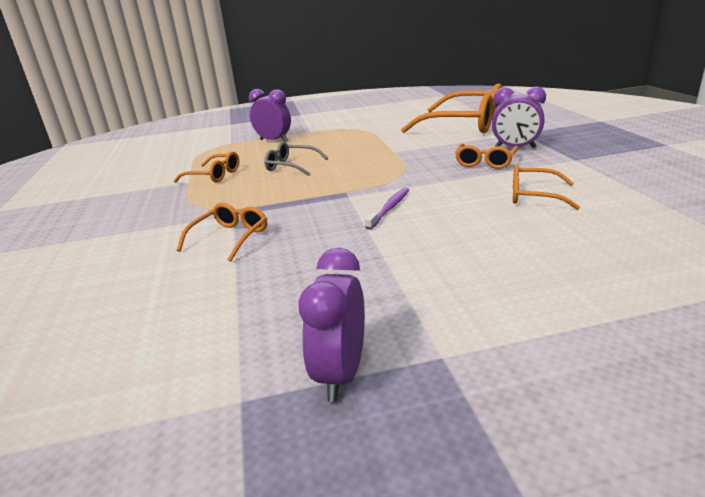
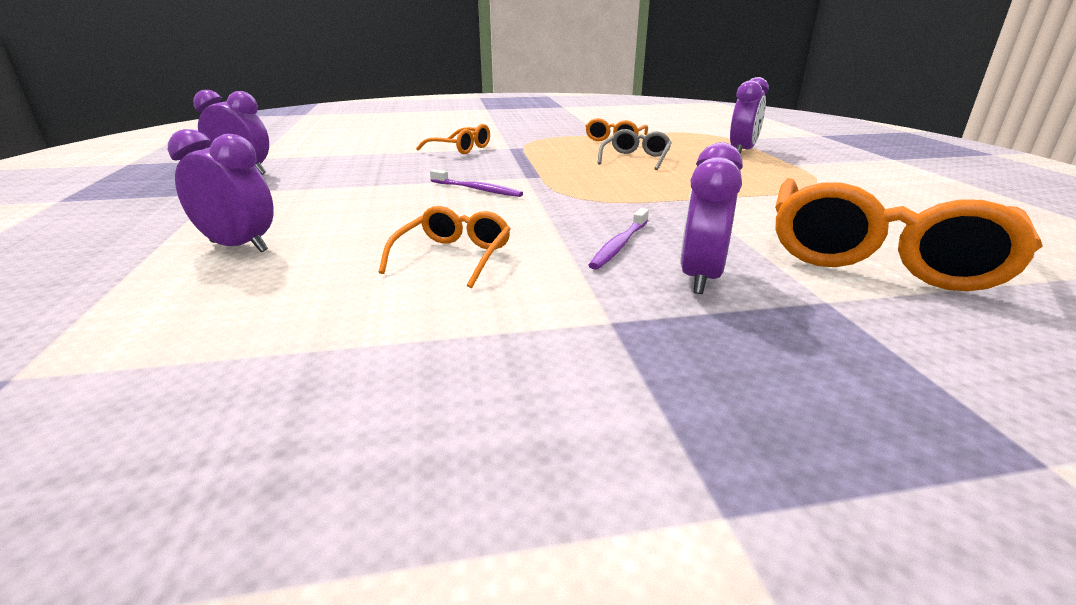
camera: 90 degrees right, 0 degrees up
(485, 162) = (619, 245): orange glasses -> purple toothbrush
(582, 273) = (239, 247): none -> purple clock

